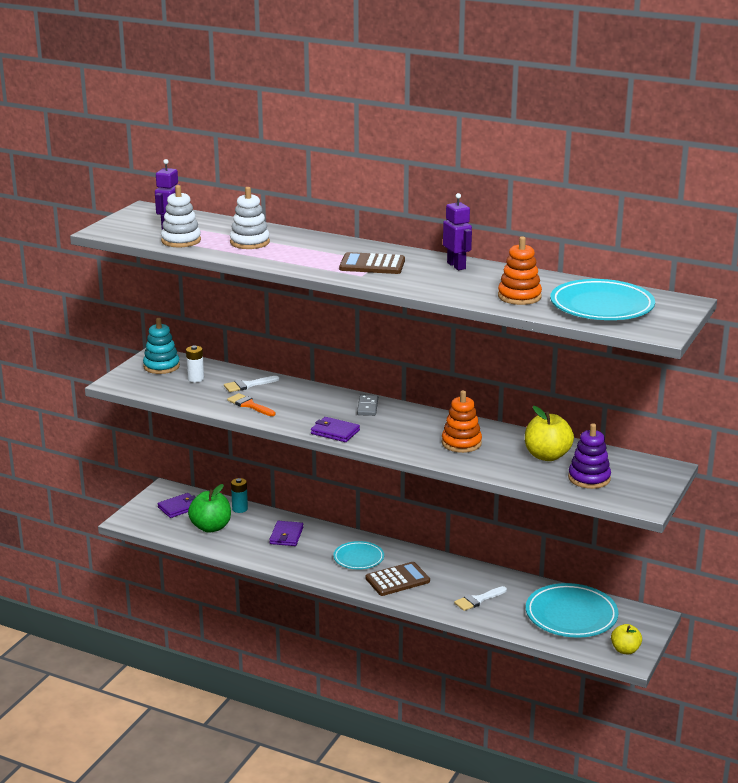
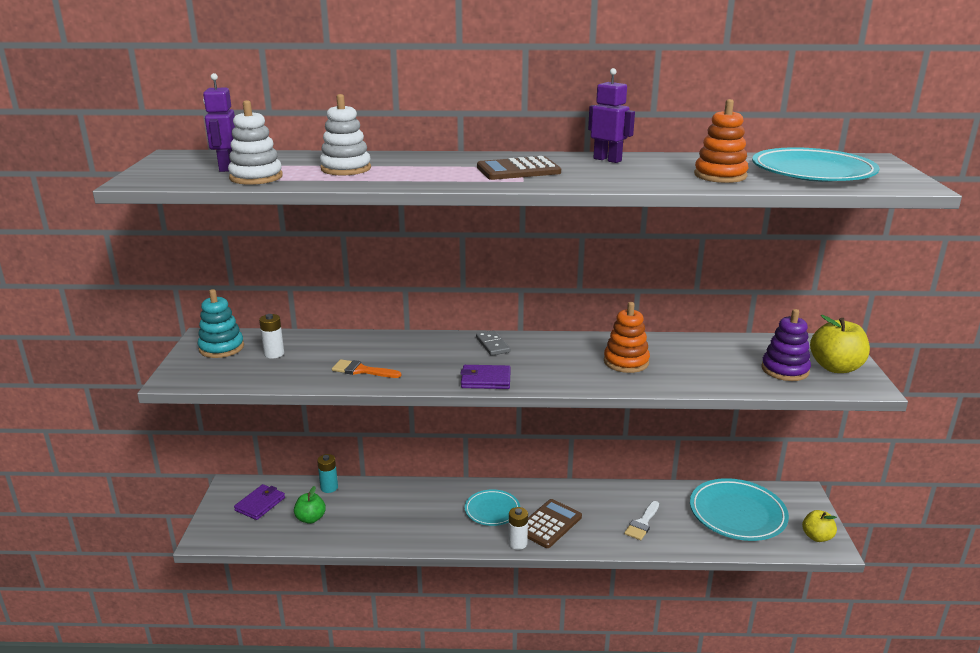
camera: 25 degrees left, 0 degrees up
(211, 527) = (310, 518): green apple -> green apple, size x0.63
(248, 385) = (341, 348): white brush -> none
(286, 536) = (399, 505): purple wallet -> none
(359, 586) = (517, 543): none -> white battery
(547, 456) = (719, 356): yellow apple -> yellow apple (835, 367)

